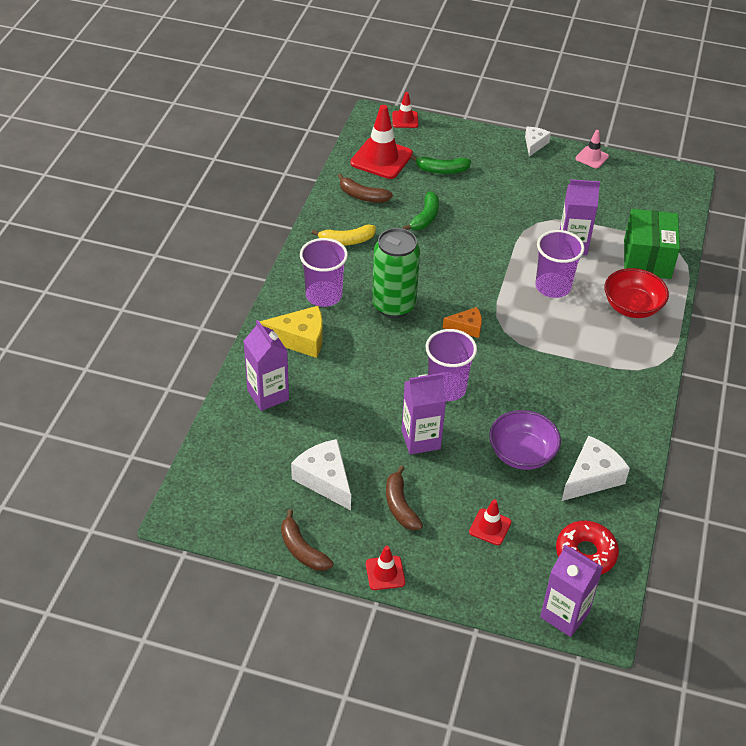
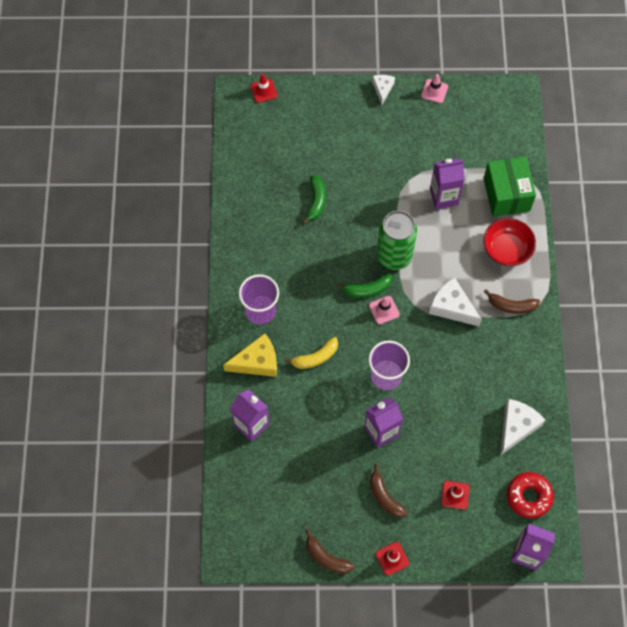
camera: 15 degrees left, 20 degrees up
(325, 479) = (322, 490): white cheese -> white cheese (452, 307)
(346, 241) = (259, 247): yellow banana -> yellow banana (315, 357)
(362, 196) = (256, 192): brown banana -> brown banana (511, 306)
(381, 158) = (258, 144): red traffic cone -> none
(394, 305) = (320, 304): green can -> green can (394, 256)
(441, 170) = (313, 143): green banana -> green banana (367, 289)
(467, 327) = (384, 310): orange cheese -> pink traffic cone
(522, 453) = (460, 421): purple bowl -> none
(553, 287) = (439, 247): purple cup -> none

